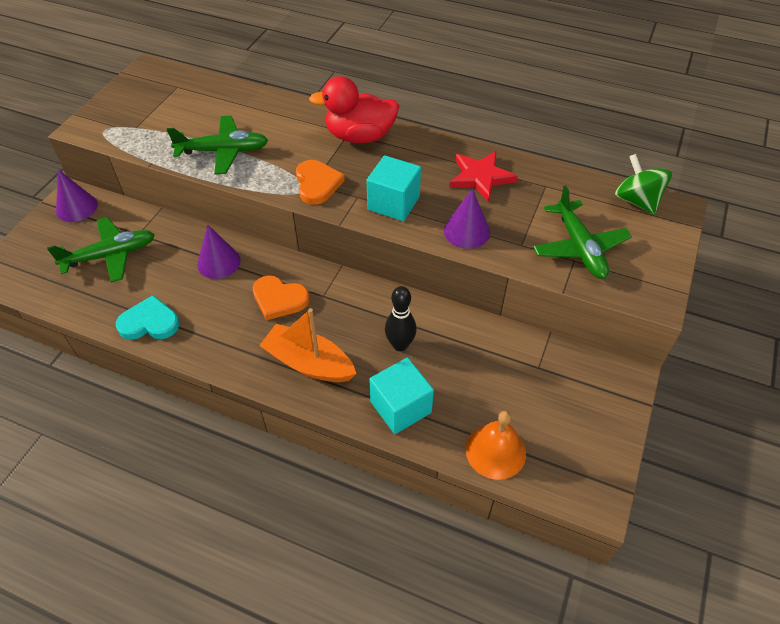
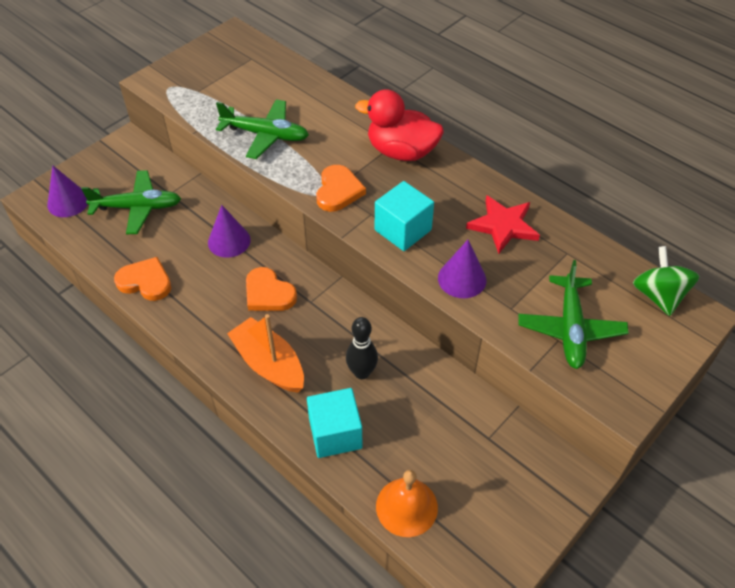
camera: 20 degrees right, 0 degrees up
(76, 207) = (127, 153): purple cone -> purple cone (68, 202)
(149, 322) = (145, 281): turquoise heart -> orange heart

